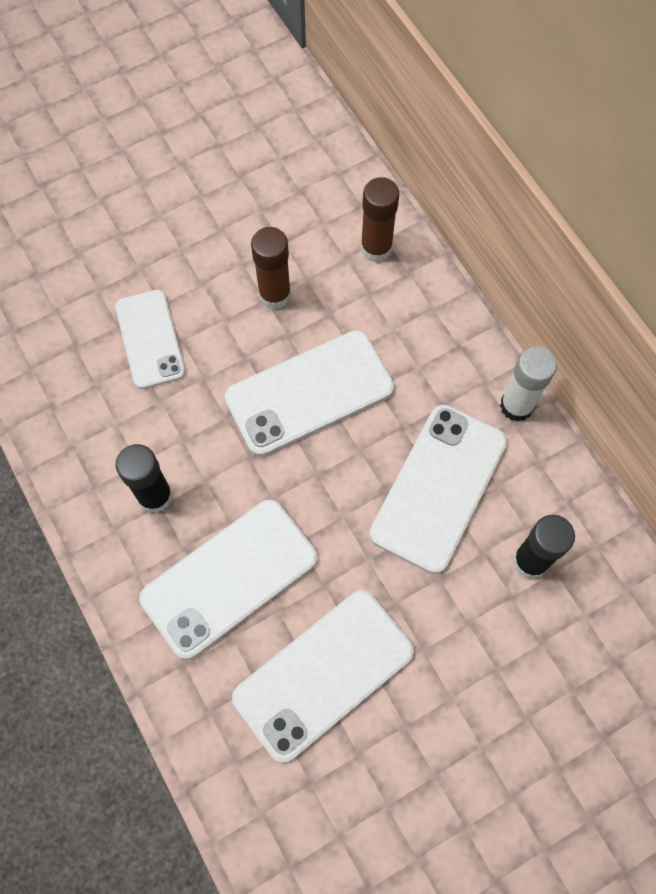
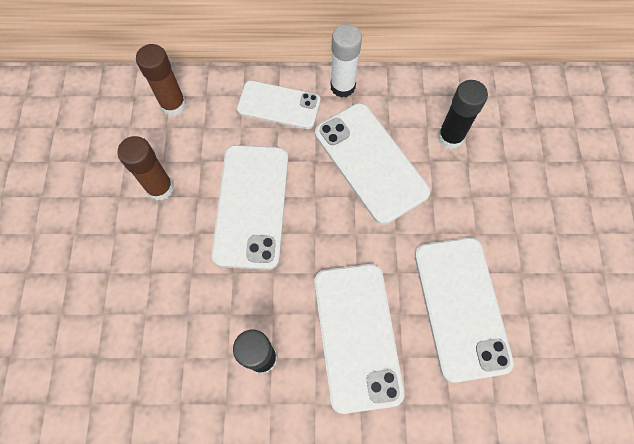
camera: 60 degrees left, 0 degrees up
(150, 339) = (132, 295): white phone -> white phone (279, 105)

